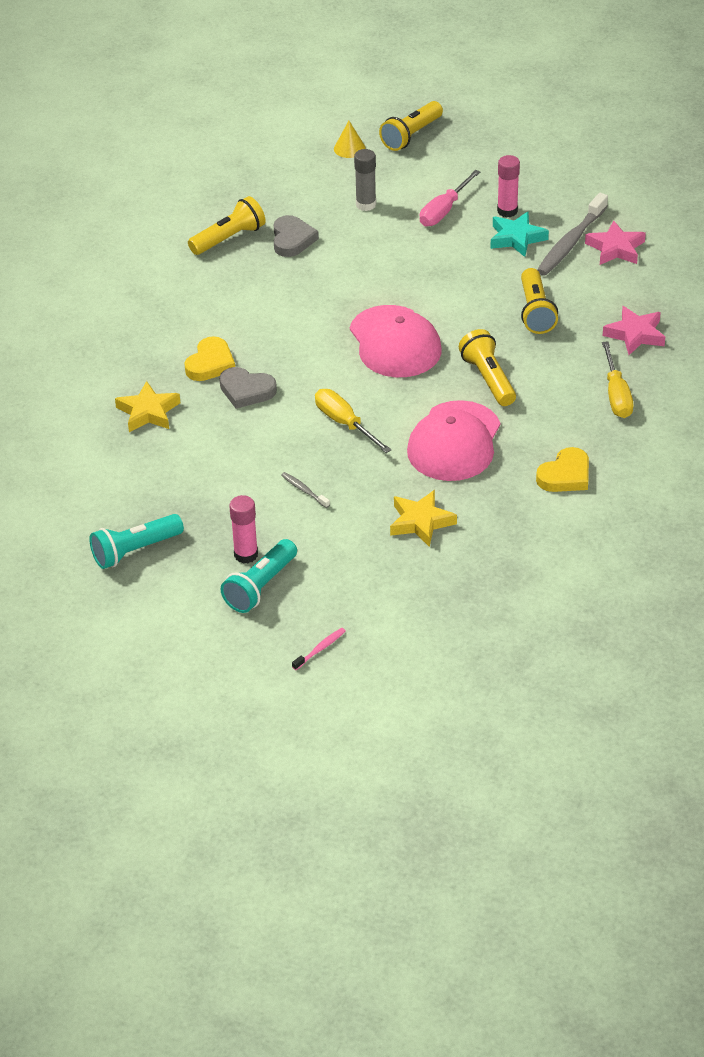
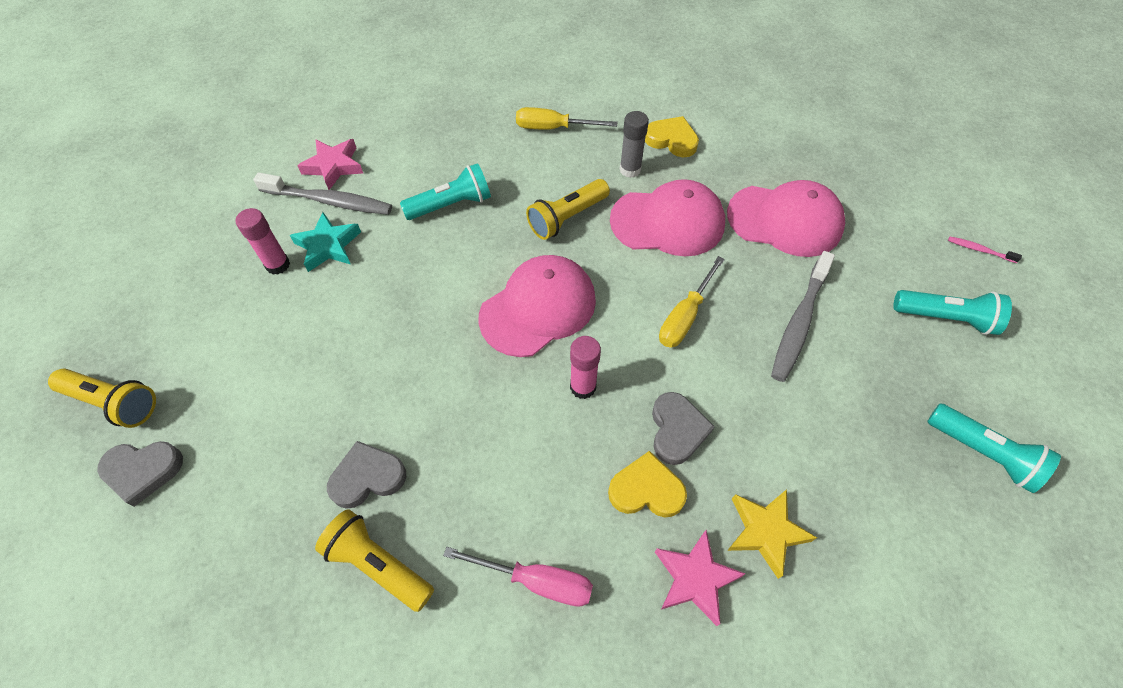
camera: 110 degrees left, 15 degrees up
(246, 555) = (915, 344): pink glue stick -> pink glue stick (583, 387)
(304, 490) = (799, 322): grey toothbrush -> grey toothbrush, size x2.22
(349, 148) = (143, 471): yellow cone -> grey heart
(366, 204) = (278, 411): grey glue stick -> grey glue stick (630, 170)
(421, 522) = (785, 220): yellow star -> pink cap
(444, 211) = (283, 324): pink screwdriver -> pink screwdriver (536, 581)
(535, 312) = (451, 205): yellow flashlight -> turquoise flashlight
(616, 395) = (553, 128): yellow screwdriver -> yellow screwdriver turned 150 degrees counterclockwise
(635, 334) = (464, 131): pink star -> pink star (695, 578)

